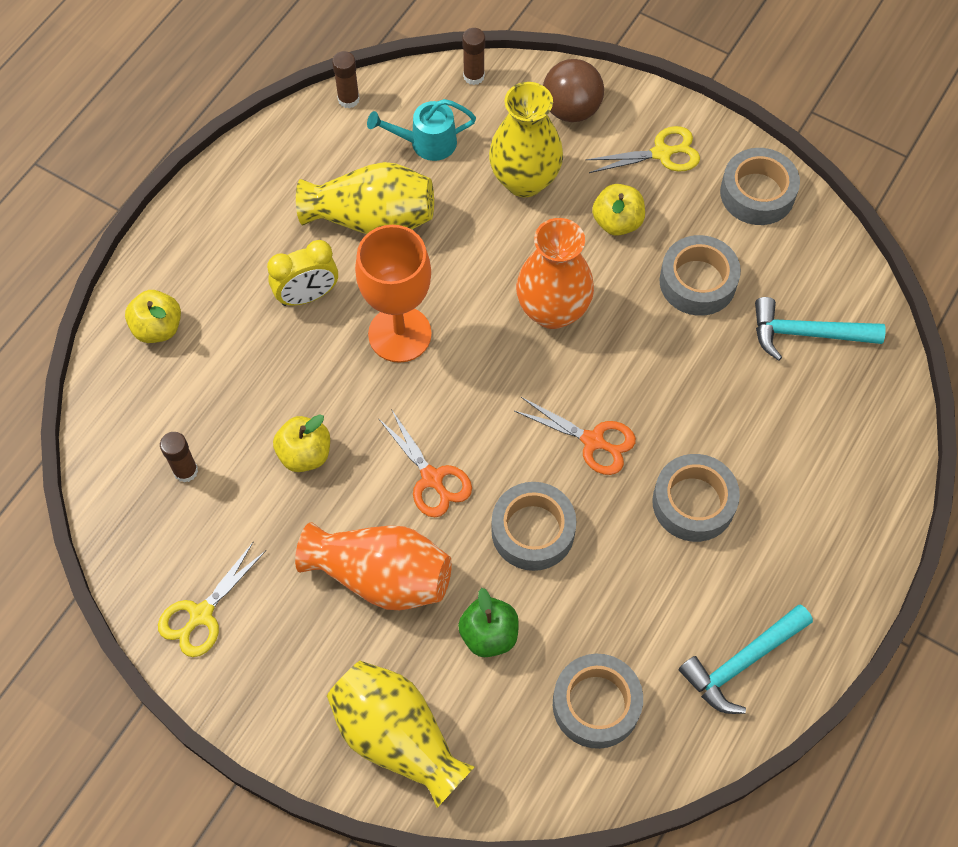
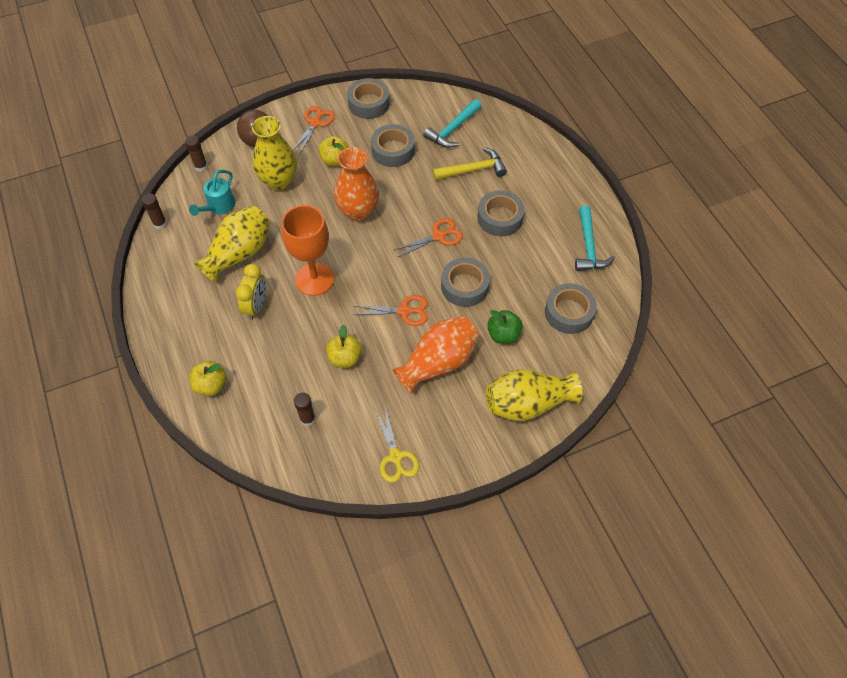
camera: 55 degrees left, 5 degrees down
(662, 153) = (315, 123): yellow scissors -> orange scissors
(754, 410) = (473, 170): none -> yellow hammer

